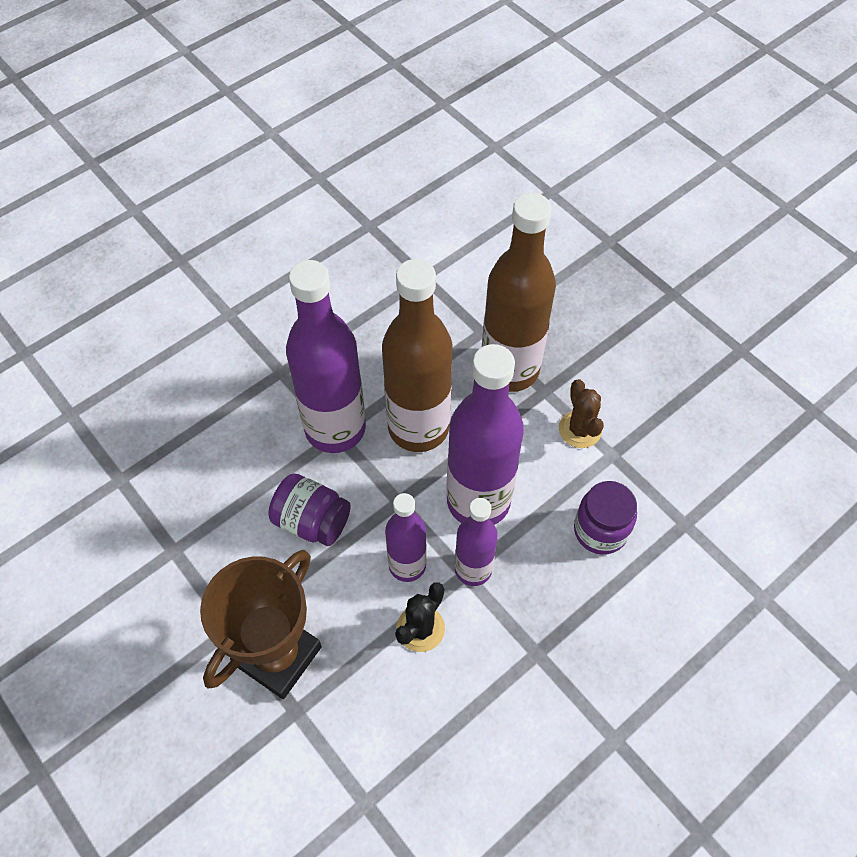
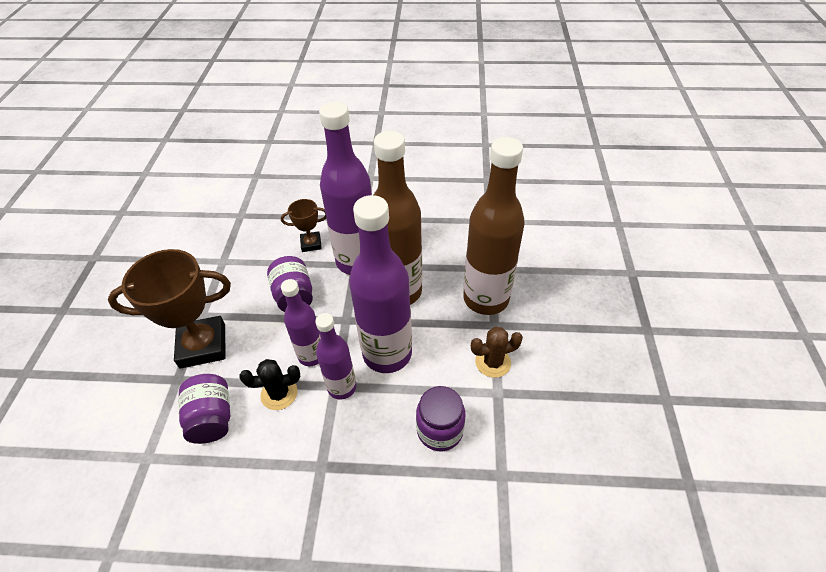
camera: 45 degrees right, 10 degrees down
(257, 448) = (311, 244): none -> brown trophy
(383, 710) = (212, 418): none -> purple jar
(580, 429) = (493, 362): brown cactus -> brown cactus turned 45 degrees clockwise

